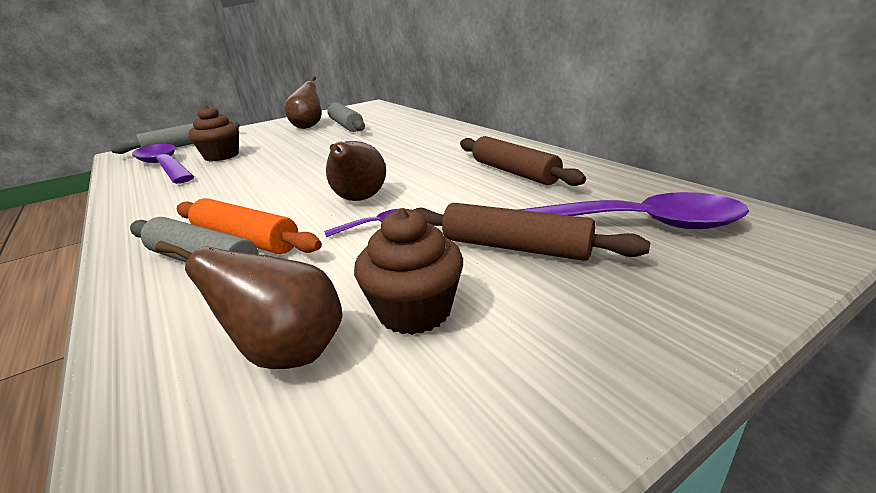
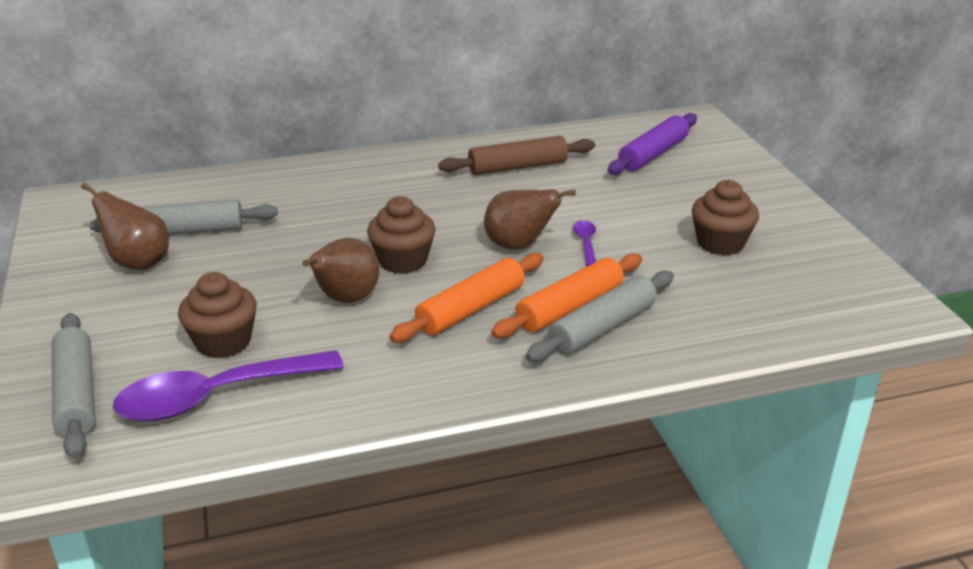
camera: 75 degrees left, 5 degrees up
(249, 203) = (471, 309): none -> orange rolling pin
(288, 353) = (746, 287): brown pear -> brown pear (346, 299)
(322, 171) = (403, 261): none -> brown cupcake
(515, 247) = (660, 198): brown rolling pin -> none
(637, 224) = (653, 154): purple spoon -> purple rolling pin

